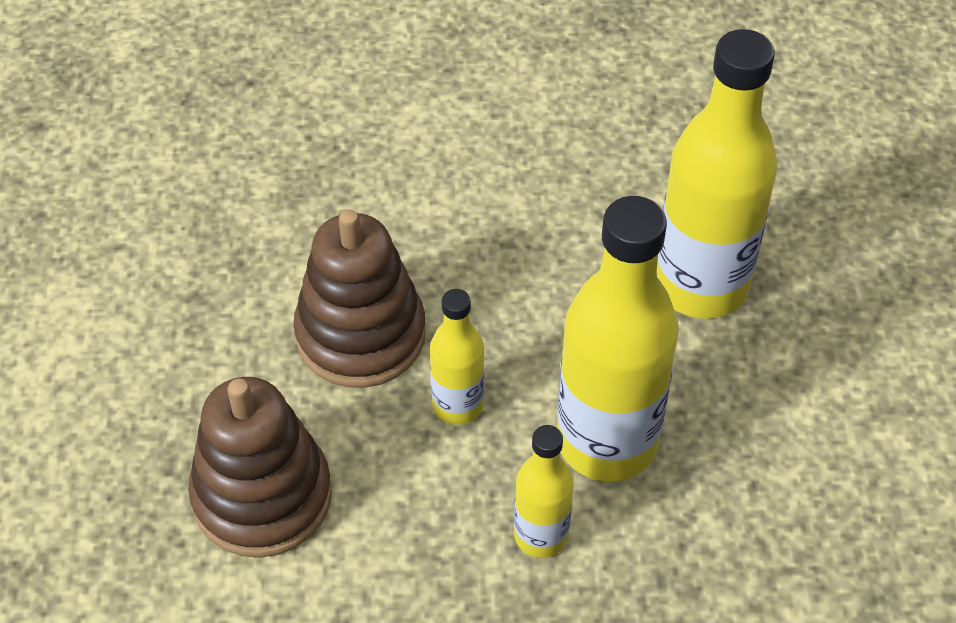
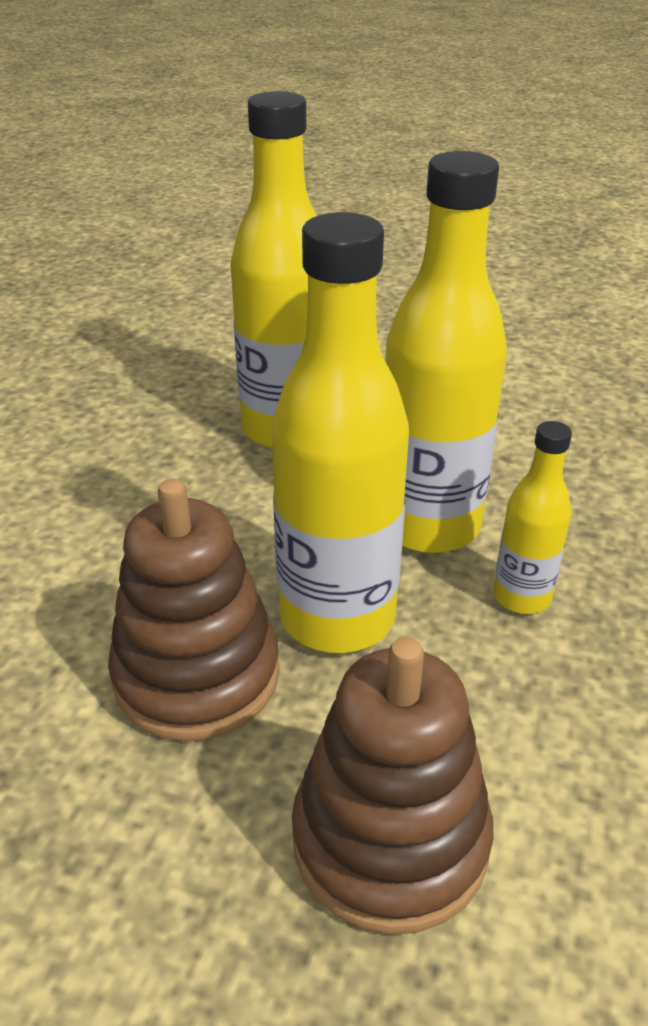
camera: 70 degrees left, 15 degrees down
(458, 405) = (337, 617): yellow bottle -> yellow bottle, size x1.95

